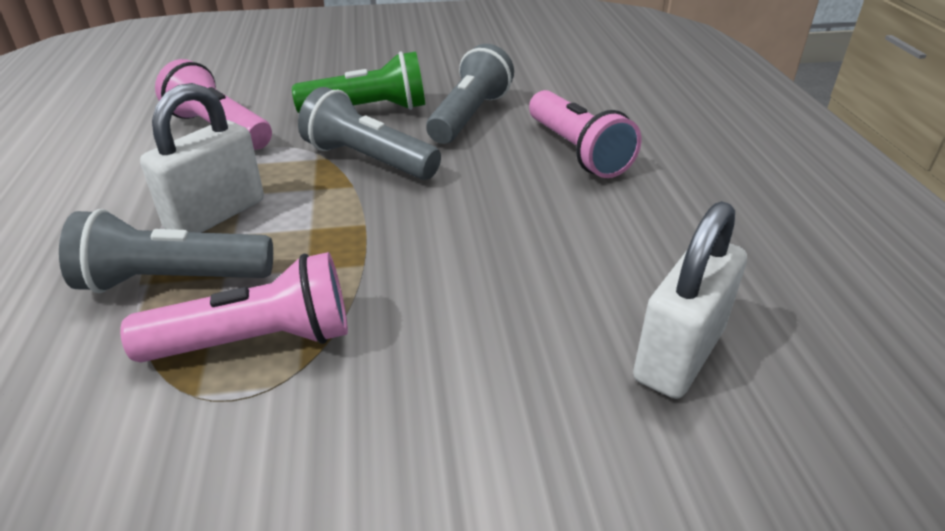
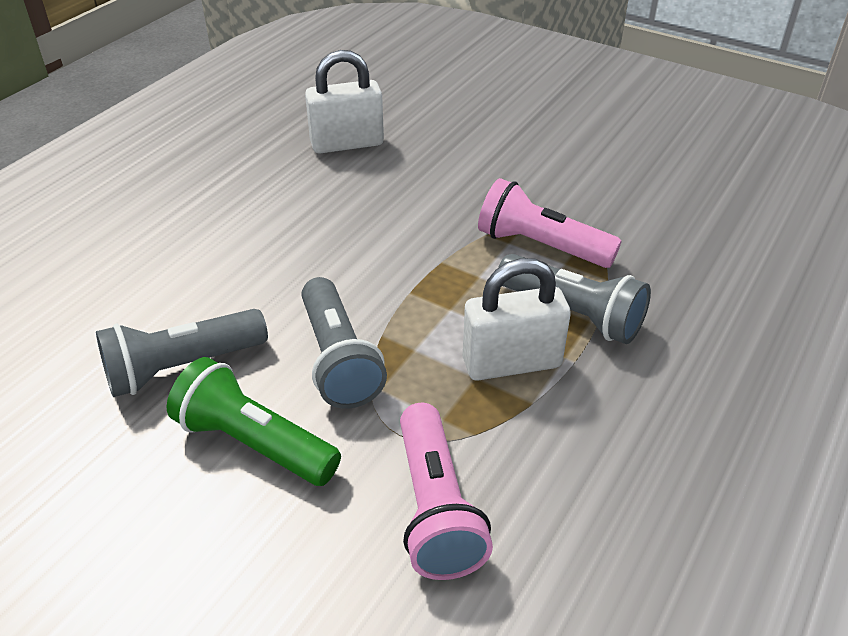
camera: 140 degrees left, 5 degrees up
(577, 151) = (177, 272): pink flashlight -> none

